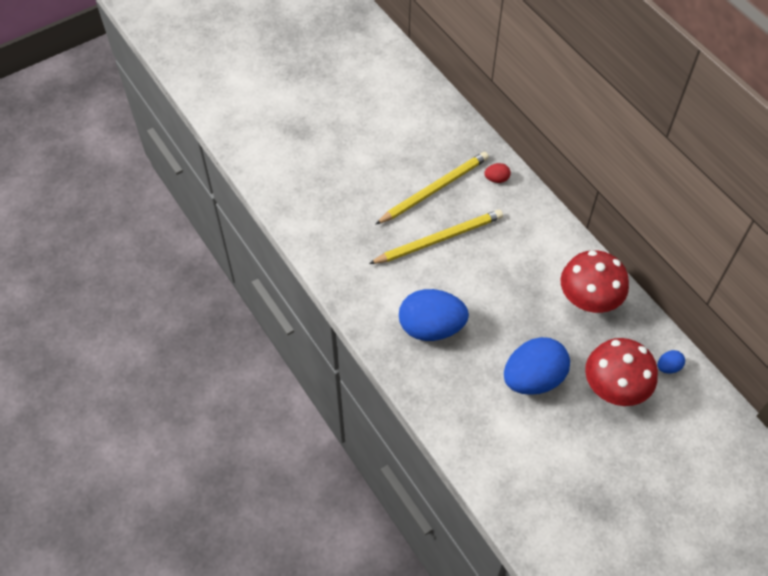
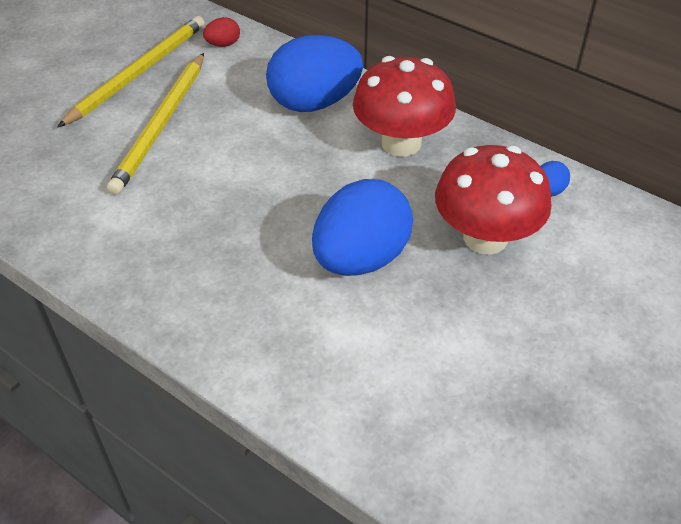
camera: 20 degrees left, 10 degrees down
(431, 327) = (179, 234): blue egg -> blue egg (314, 103)
(439, 239) = (161, 125): yellow pencil -> yellow pencil turned 150 degrees clockwise

